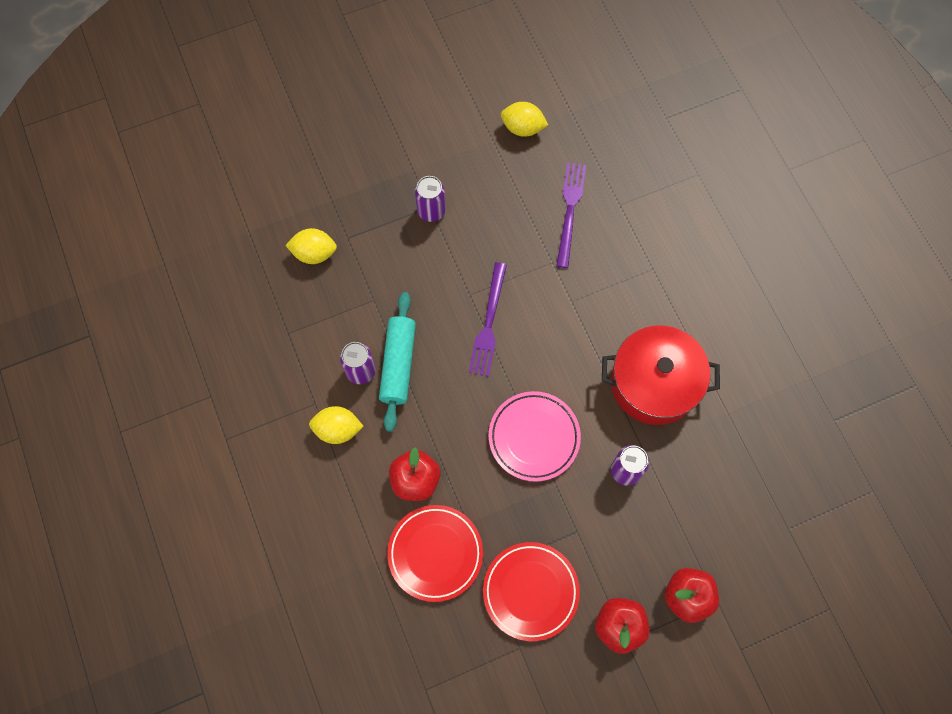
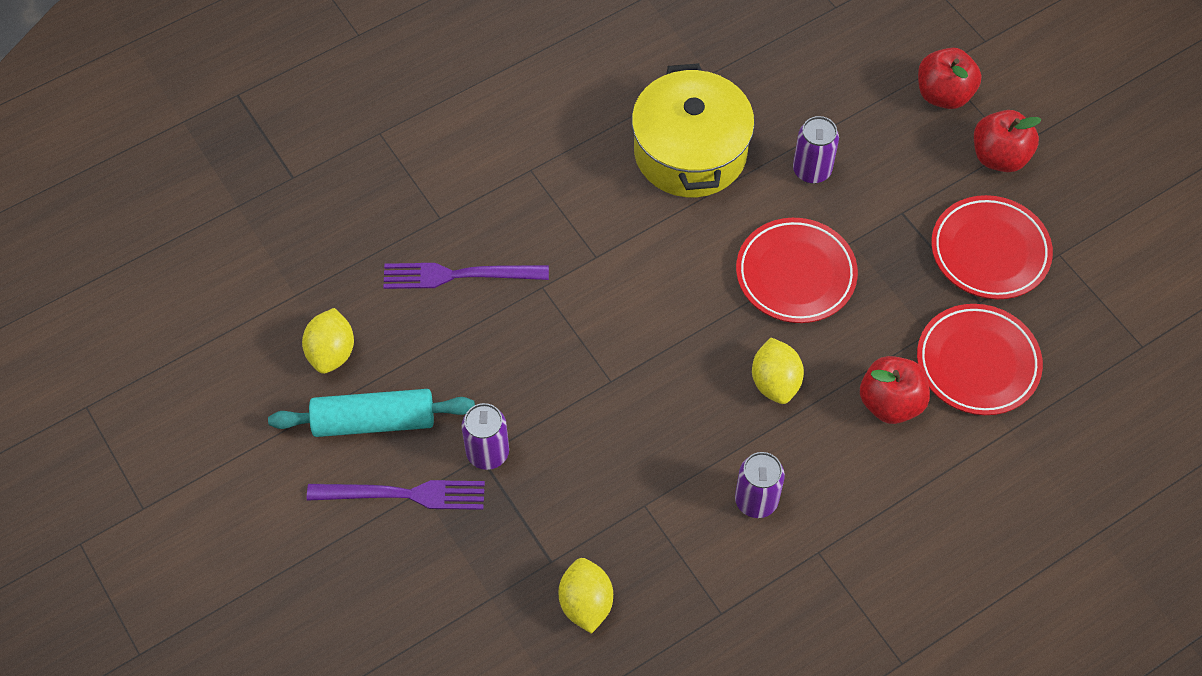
camera: 100 degrees left, 10 degrees down
(338, 429) = (848, 513): yellow lemon -> yellow lemon (775, 382)
(398, 364) = (734, 454): turquoise rolling pin -> turquoise rolling pin (374, 421)
(488, 323) = (649, 350): purple fork -> purple fork (403, 494)
(534, 437) = (795, 274): pink plate -> red plate
(654, 383) = (690, 152): red pot -> yellow pot

